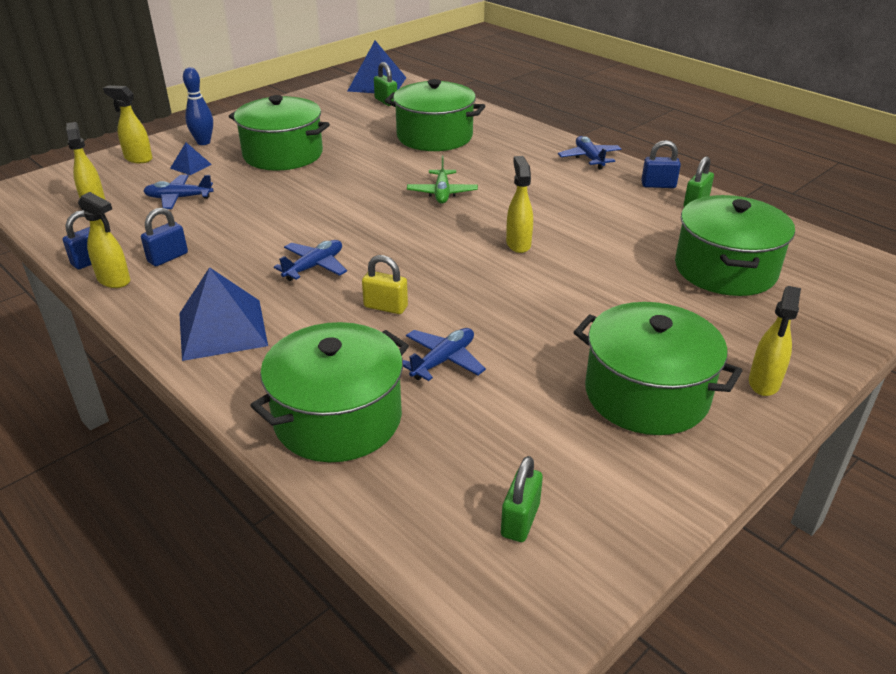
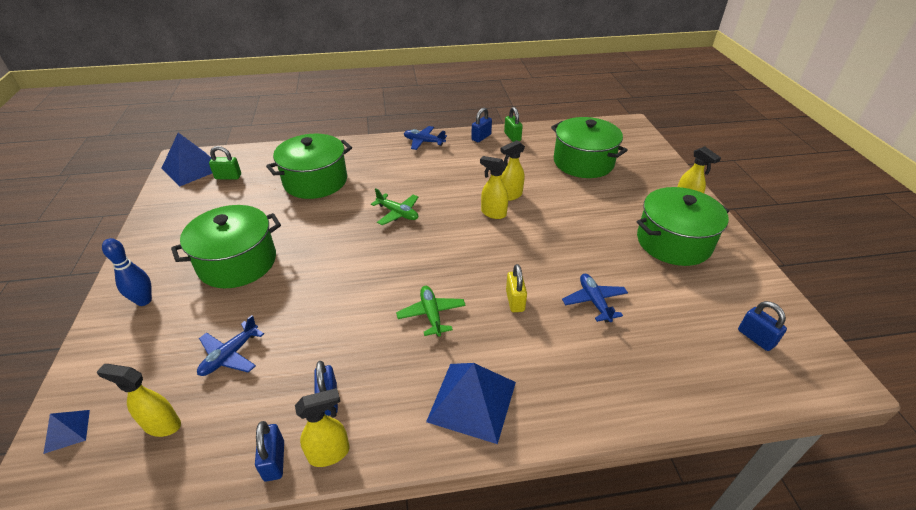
camera: 55 degrees left, 5 degrees up
(138, 159) = (109, 358): yellow spray bottle -> yellow spray bottle (510, 195)
(191, 166) = (179, 326): blue pyramid -> blue pyramid (67, 431)
(314, 266) = (431, 314): blue plane -> green plane
(338, 418) = (625, 377): green pot -> none
(385, 307) = (515, 301): yellow padlock -> yellow padlock turned 60 degrees counterclockwise
(520, 520) = (755, 338): green padlock -> blue padlock

